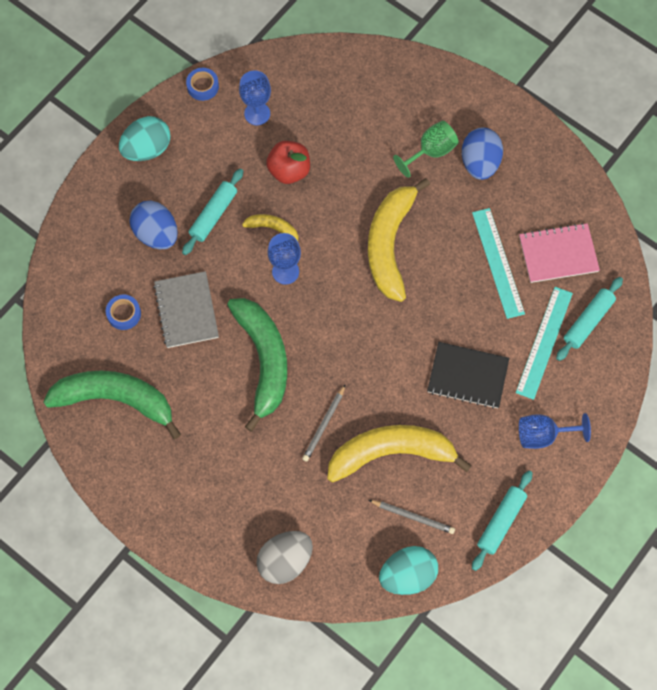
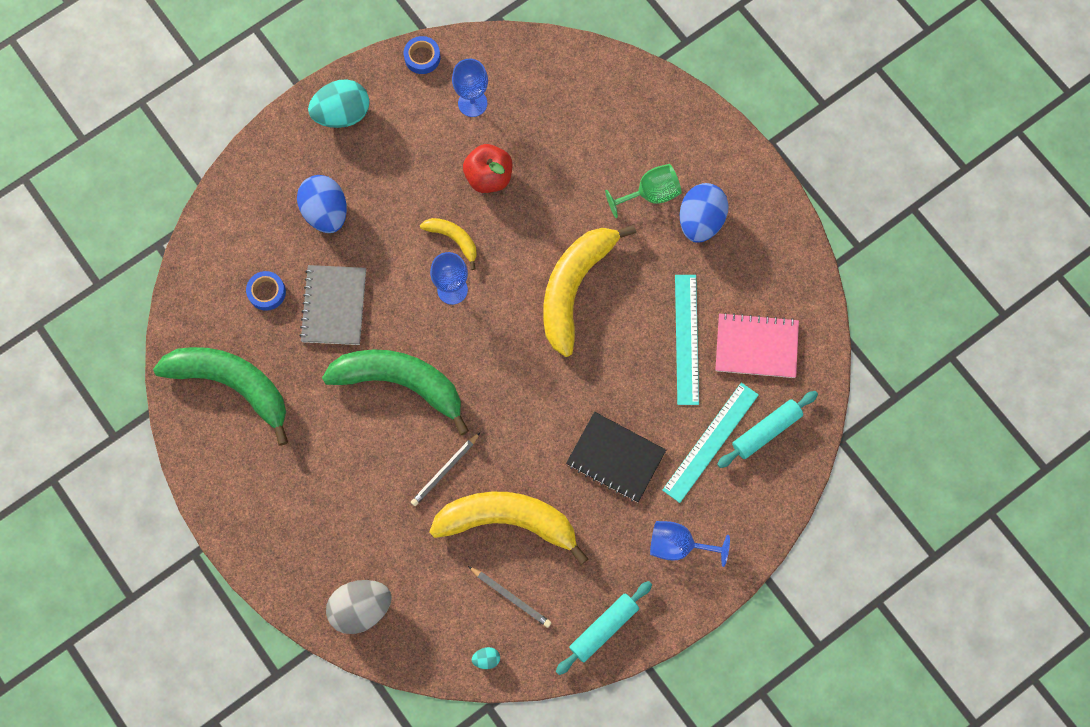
camera: 15 degrees right, 5 degrees up
(213, 215) = (393, 206): turquoise rolling pin -> none
(263, 360) = (401, 382): green banana -> green banana turned 75 degrees counterclockwise
(407, 575) = (486, 658): turquoise egg -> turquoise egg, size x0.42

